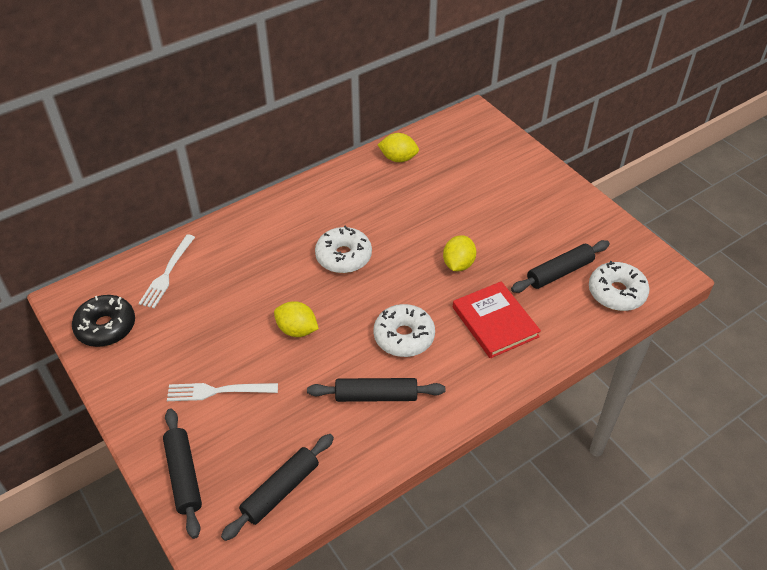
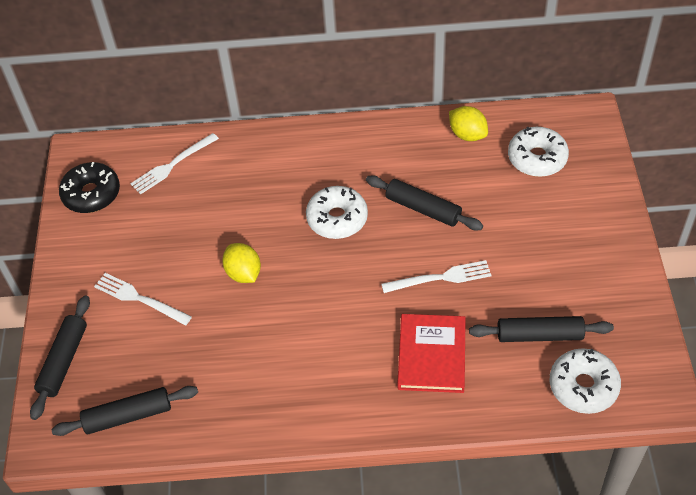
camera: 35 degrees right, 5 degrees up
(376, 396) = (267, 372): black rolling pin -> black rolling pin (423, 209)
(404, 337) = (333, 327): white donut -> white donut (537, 158)
(458, 264) = (441, 277): yellow lemon -> white fork

